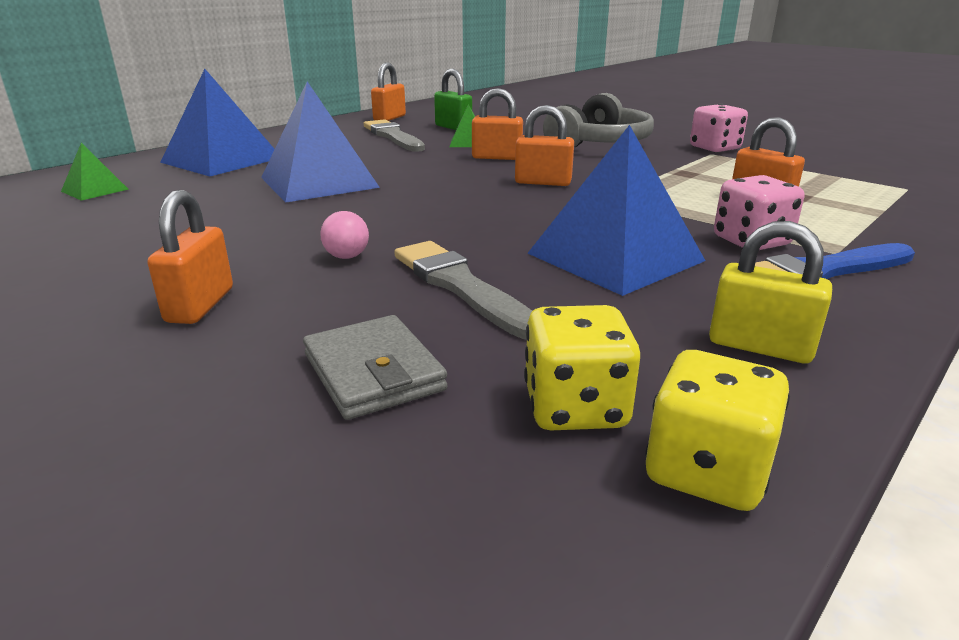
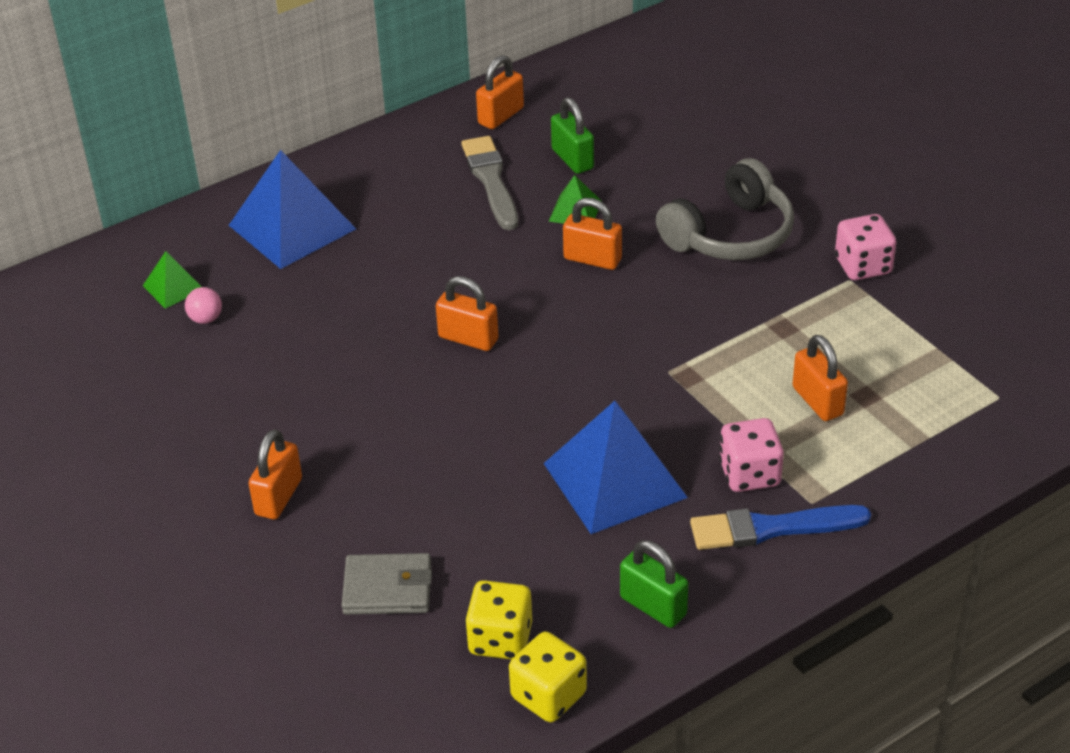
camera: 15 degrees right, 15 degrees up
(319, 182) = (388, 298): blue pyramid -> none
(347, 257) = (393, 446): pink ball -> pink ball (206, 319)
(373, 372) = (388, 588): grey wallet -> grey wallet turned 75 degrees counterclockwise
(460, 286) = (472, 502): grey brush -> none
(543, 182) = (616, 330): orange padlock -> orange padlock (468, 338)
(760, 347) = (653, 606): yellow padlock -> green padlock

